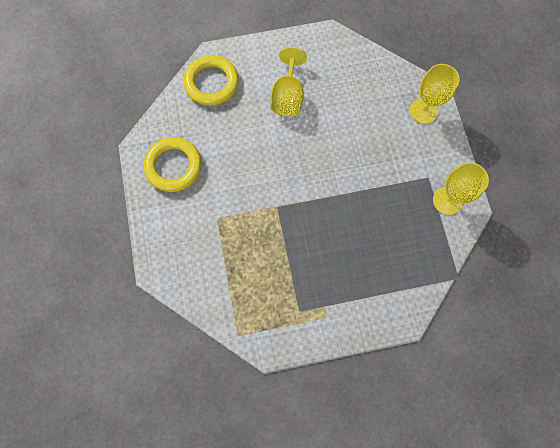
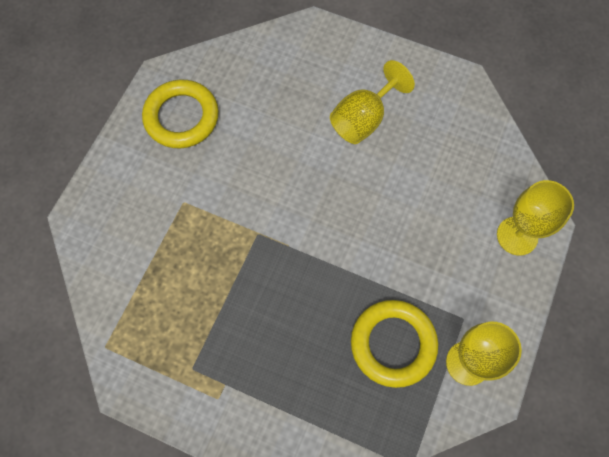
camera: 35 degrees right, 5 degrees down
(211, 83) = (290, 54): yellow ring -> yellow ring (393, 344)

